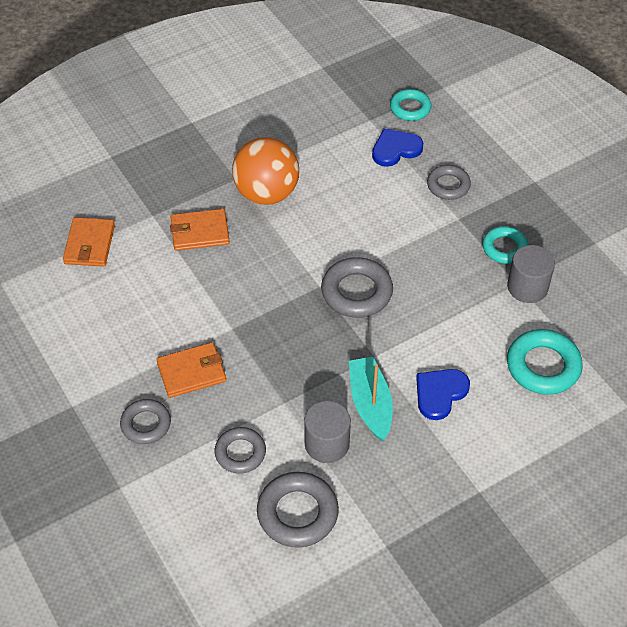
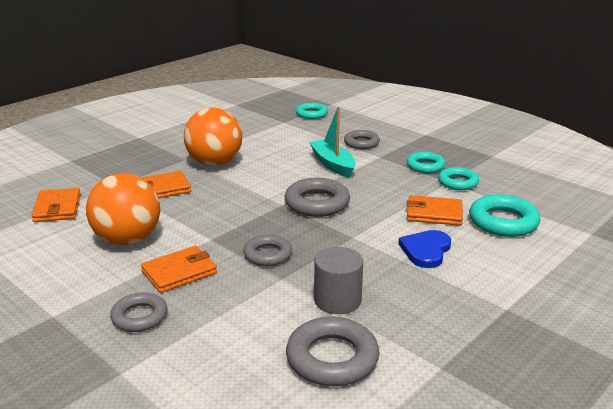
camera: 15 degrees left, 25 degrees down
(151, 312) = (128, 239): none -> orange ball
(240, 453) = (250, 321): grey ring -> grey ring (268, 255)
(370, 404) = (365, 266): turquoise boat -> turquoise boat (333, 164)
(395, 149) = (310, 132): blue heart -> none
(475, 336) = (434, 213): none -> orange wallet
(527, 287) = (458, 182): grey cylinder -> turquoise ring

